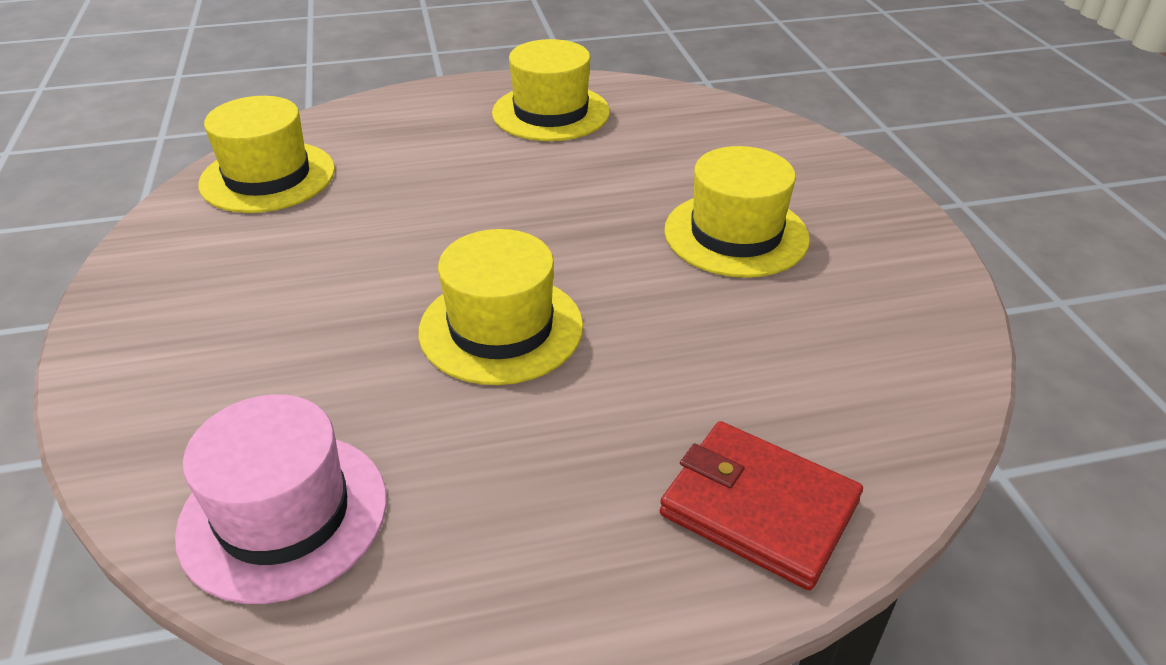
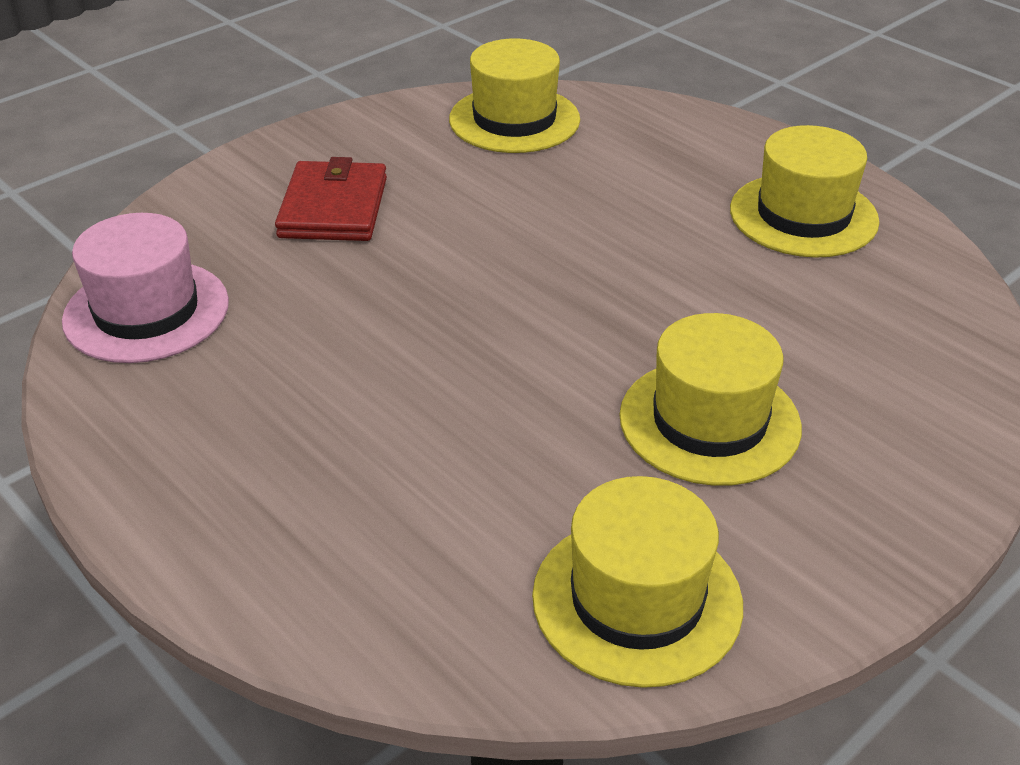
camera: 60 degrees right, 0 degrees up
(501, 328) = (420, 325): yellow hat -> yellow hat (637, 600)
(759, 508) = (299, 561): red wallet -> red wallet (333, 208)

